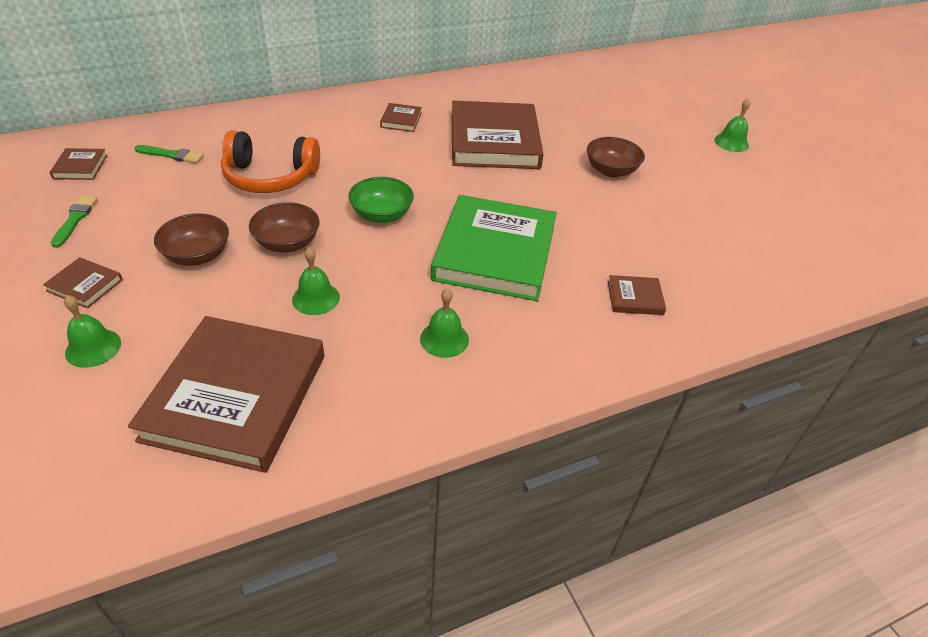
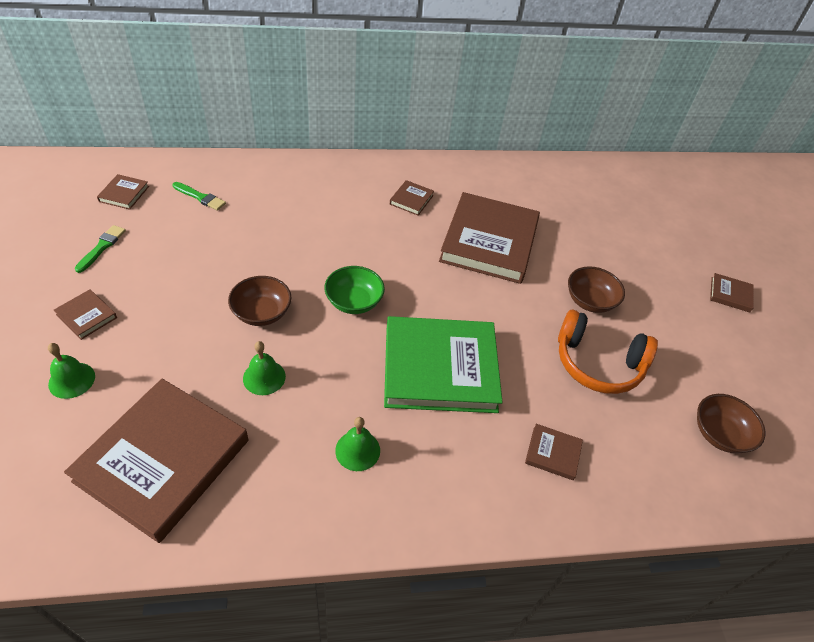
camera: 15 degrees right, 5 degrees up
(197, 255) = (184, 308): brown bowl -> brown bowl (719, 434)
(270, 177) = (273, 239): orange headphones -> orange headphones (597, 363)
(495, 253) = (440, 368): green book -> green book turned 60 degrees clockwise
(731, 142) = (730, 294): green bell -> brown book

